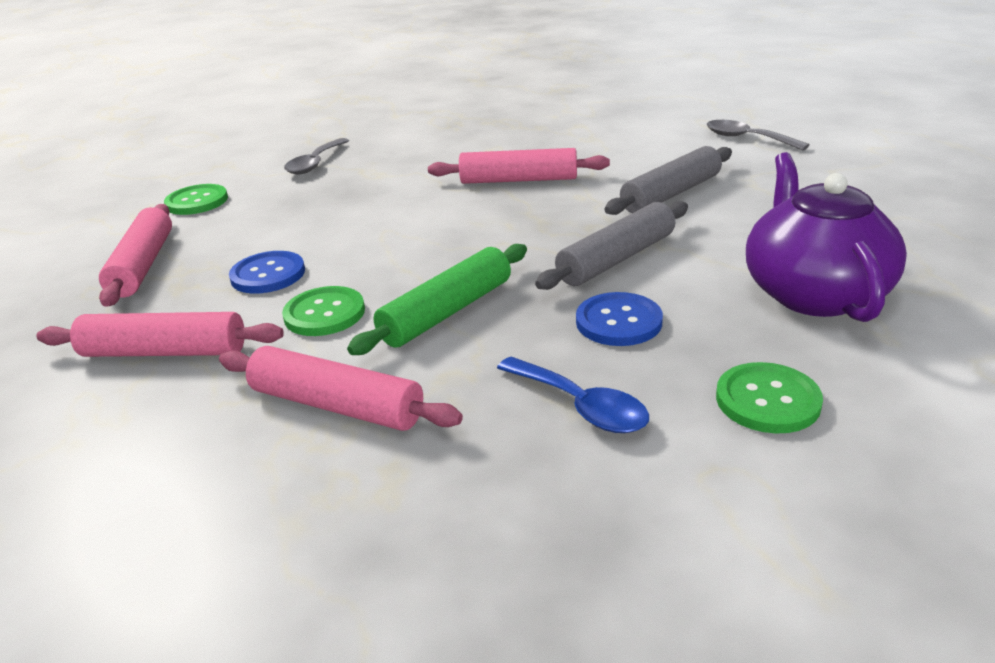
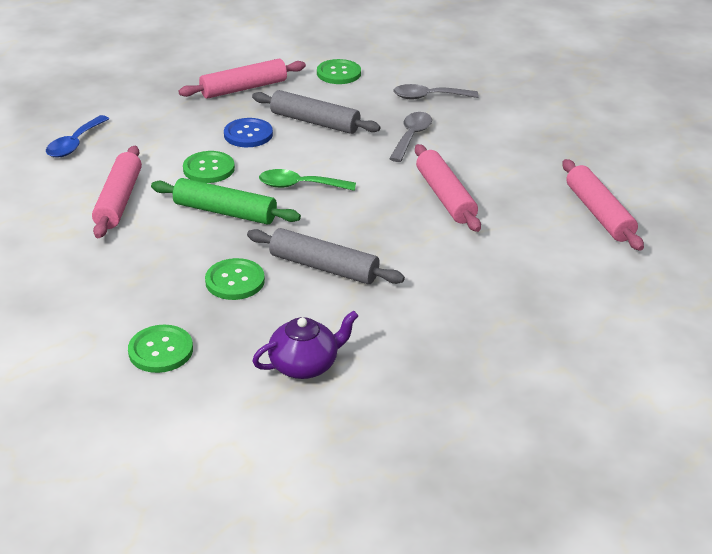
camera: 65 degrees right, 5 degrees up
(164, 352) = (153, 131): pink rolling pin -> pink rolling pin (598, 213)
(428, 254) = (299, 186): none -> green spoon
(581, 406) = (138, 281): blue spoon -> blue spoon (75, 144)
(618, 322) = (235, 281): blue button -> green button
(671, 194) = (455, 278): grey rolling pin -> grey rolling pin (314, 122)
(746, 138) = (619, 309): grey spoon -> grey spoon (411, 136)
(813, 293) = (305, 365): purple teapot -> purple teapot, size x0.62

